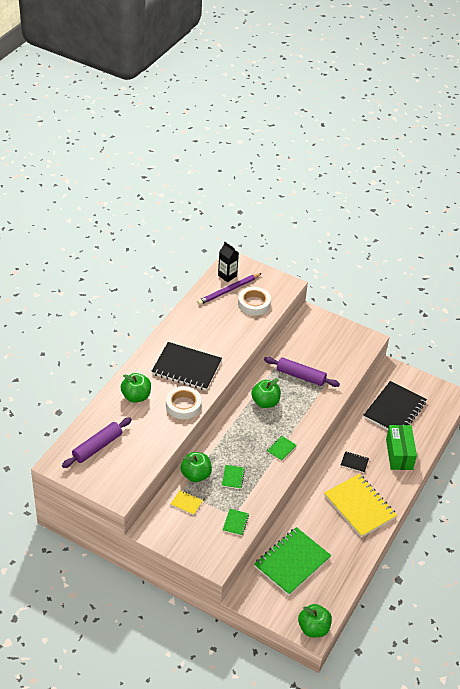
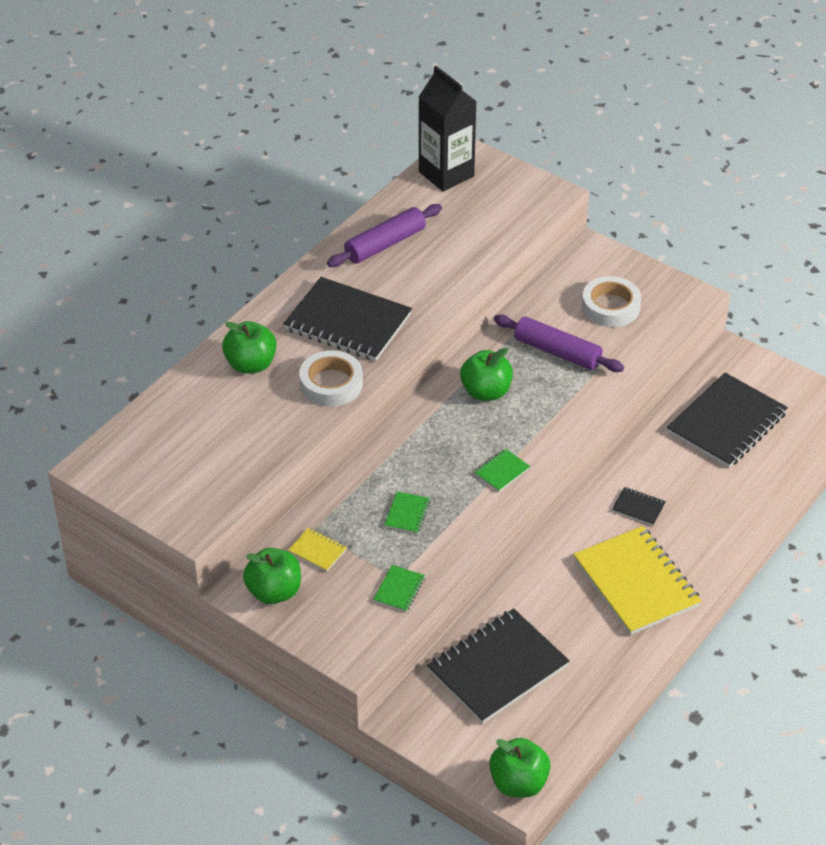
camera: 10 degrees right, 0 degrees up
(97, 447) = (168, 443): purple rolling pin -> purple rolling pin (385, 244)
(196, 475) = (342, 505): green apple -> green apple (274, 592)
(227, 276) = (446, 174): black carton -> black carton, size x1.65
(228, 290) = (444, 199): purple pencil -> none
(254, 304) = (486, 222): white tape -> white tape (610, 307)
(292, 562) = (497, 668): green notebook -> black notebook
(399, 454) = (723, 498): green box -> none

